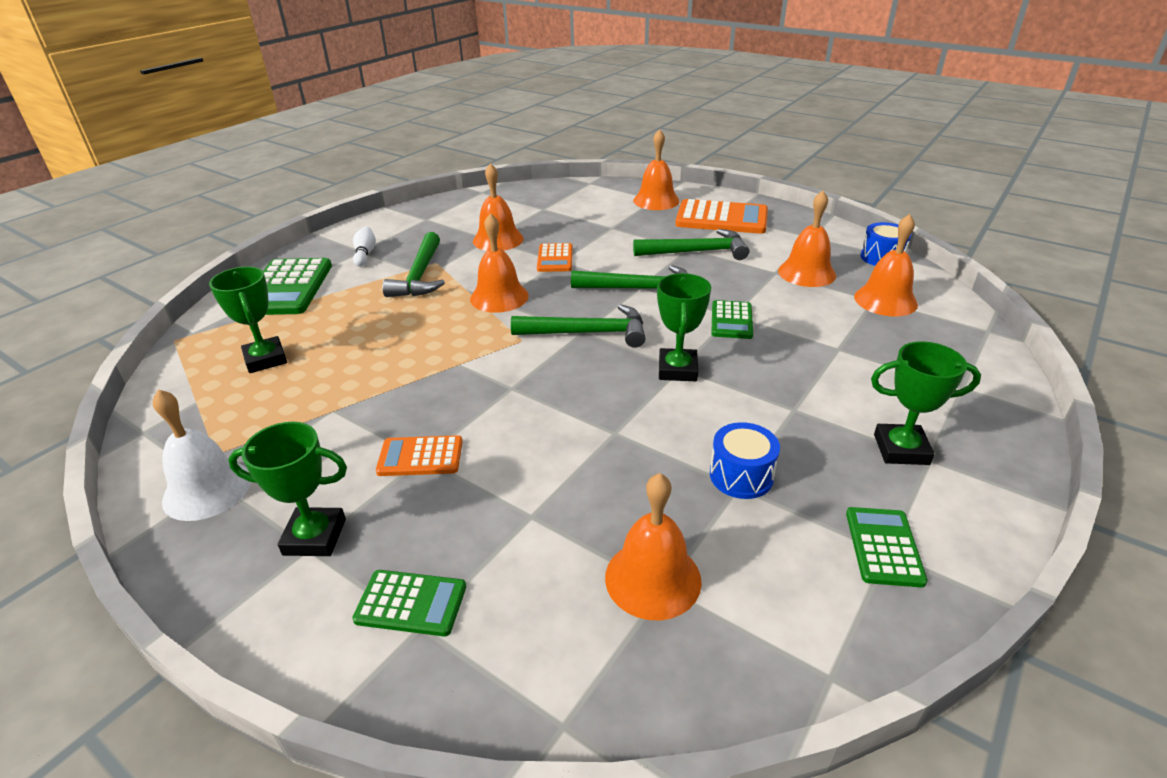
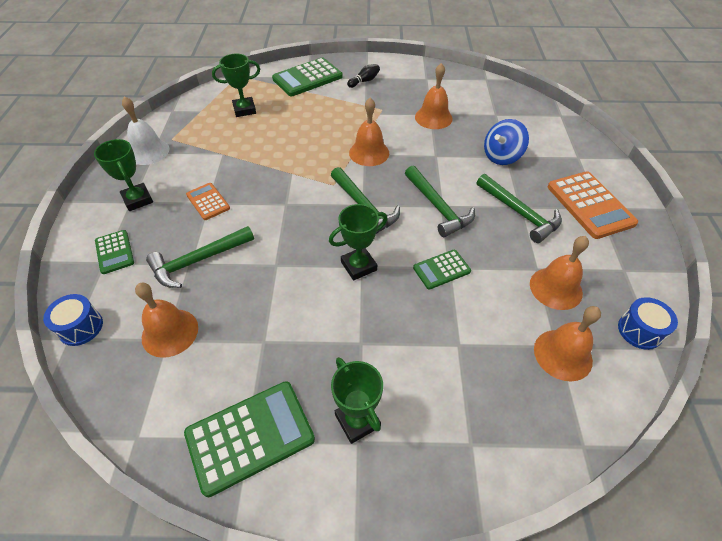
camera: 55 degrees right, 15 degrees up
(266, 359) = (244, 110): green trophy -> green trophy turned 45 degrees clockwise
(365, 254) = (364, 81): white bowling pin -> black bowling pin
(420, 275) = (362, 112): green hammer -> green hammer (198, 261)
(555, 258) = (436, 152): orange calculator -> none
(608, 230) = (501, 156): none -> blue spinning top
(656, 200) = (575, 159): orange bell -> none
(741, 476) = (273, 339): blue drum -> blue drum (81, 327)
(883, 547) = (250, 436): green calculator -> green calculator, size x1.78

